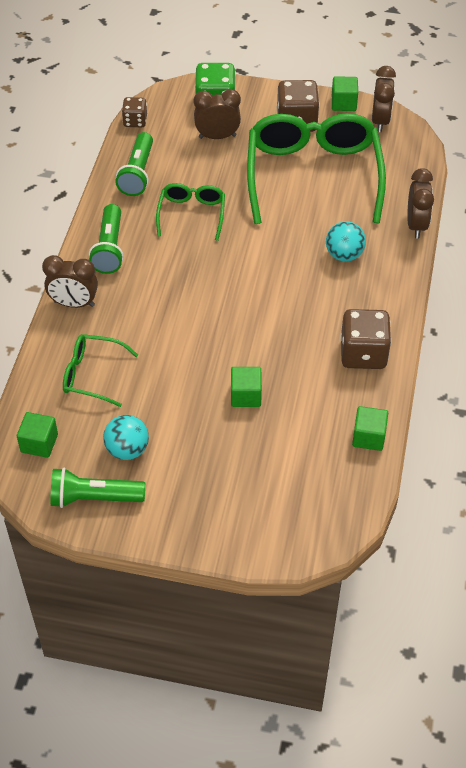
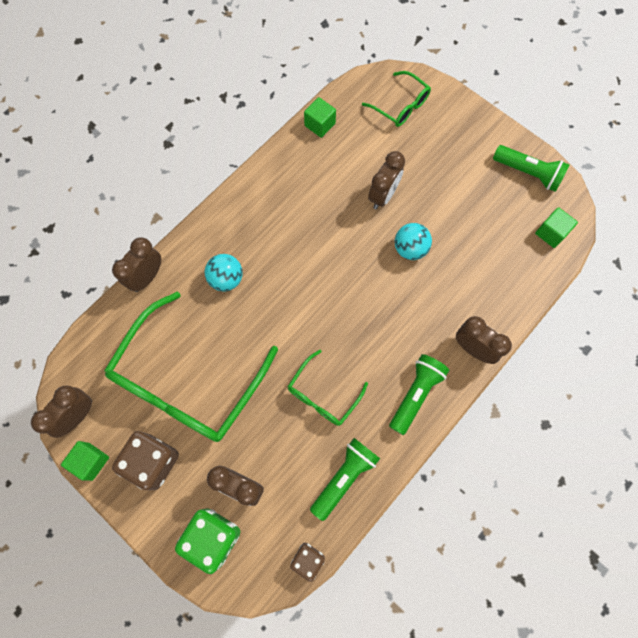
camera: 150 degrees left, 20 degrees up
(92, 375) = (488, 271): green glasses -> green glasses (401, 106)
(127, 450) = (489, 197): turquoise ball -> turquoise ball (410, 249)
(246, 395) = (383, 196): green cube -> brown clock
(363, 354) = (277, 185): brown dice -> none

